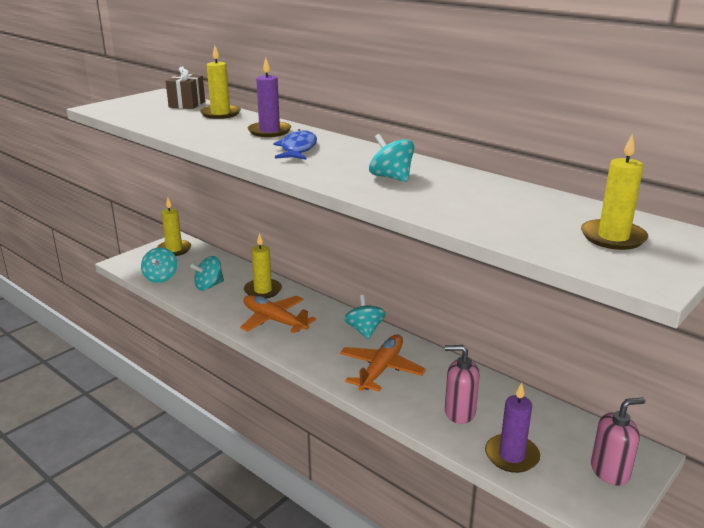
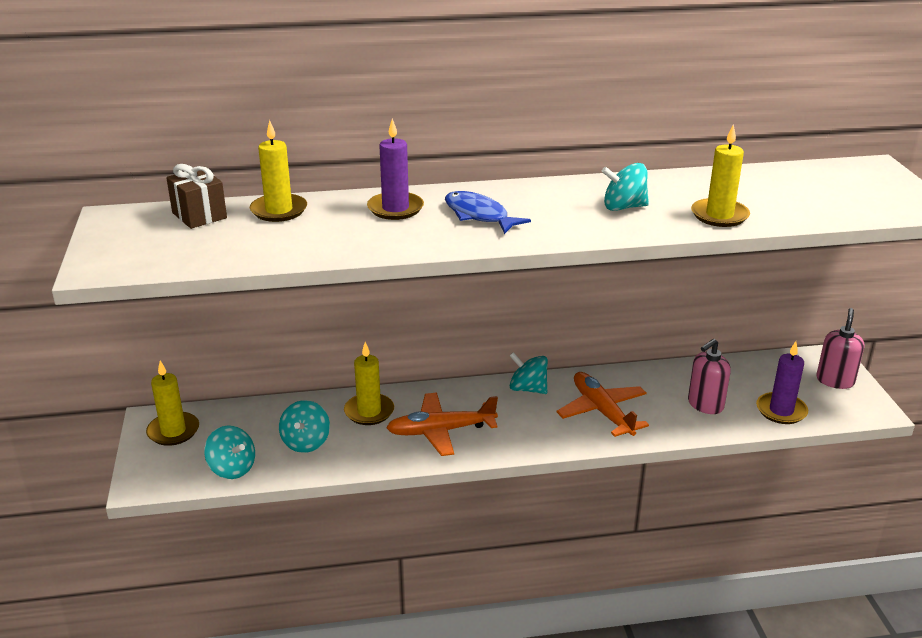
camera: 50 degrees left, 5 degrees up
(613, 237) = (848, 188): yellow candle -> yellow candle (719, 215)

